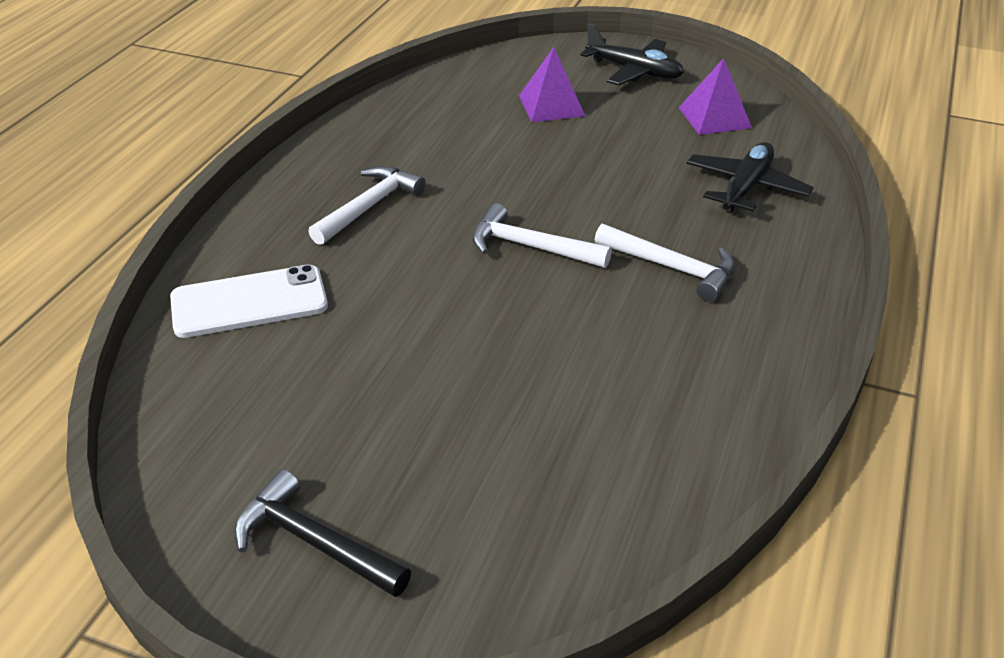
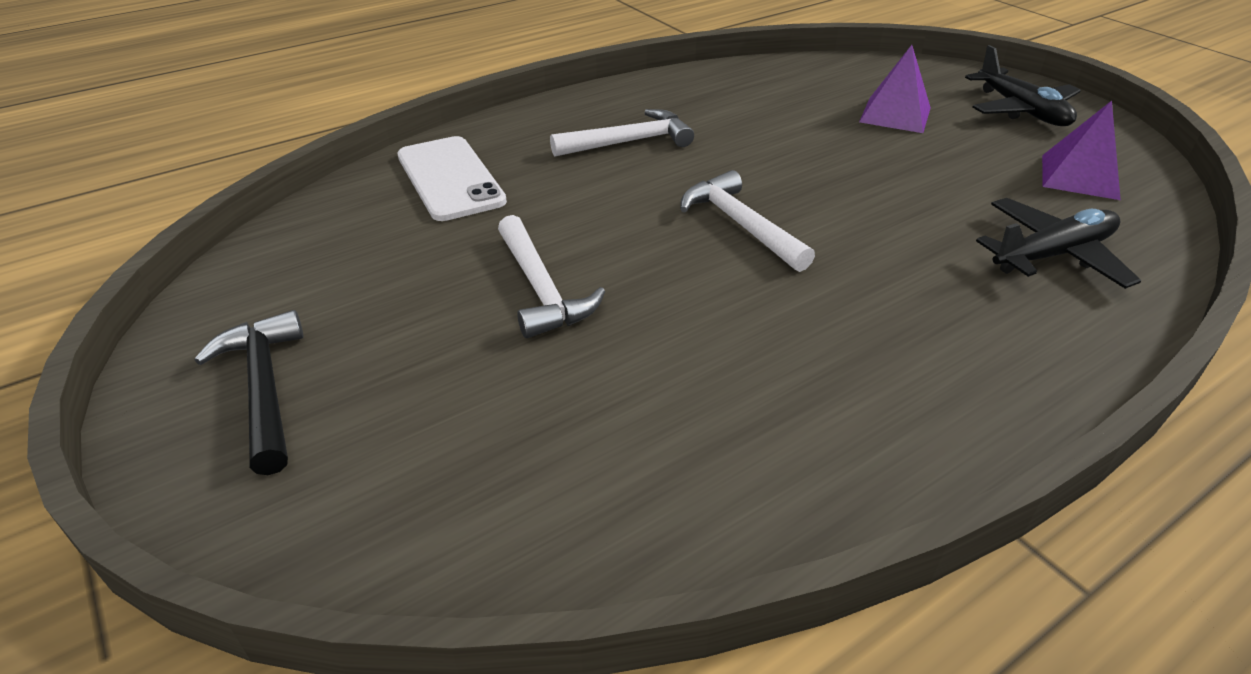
camera: 35 degrees right, 0 degrees up
(249, 302) = (450, 178): white phone -> white phone turned 45 degrees clockwise
(672, 268) = (875, 300): white hammer -> white hammer (541, 289)

